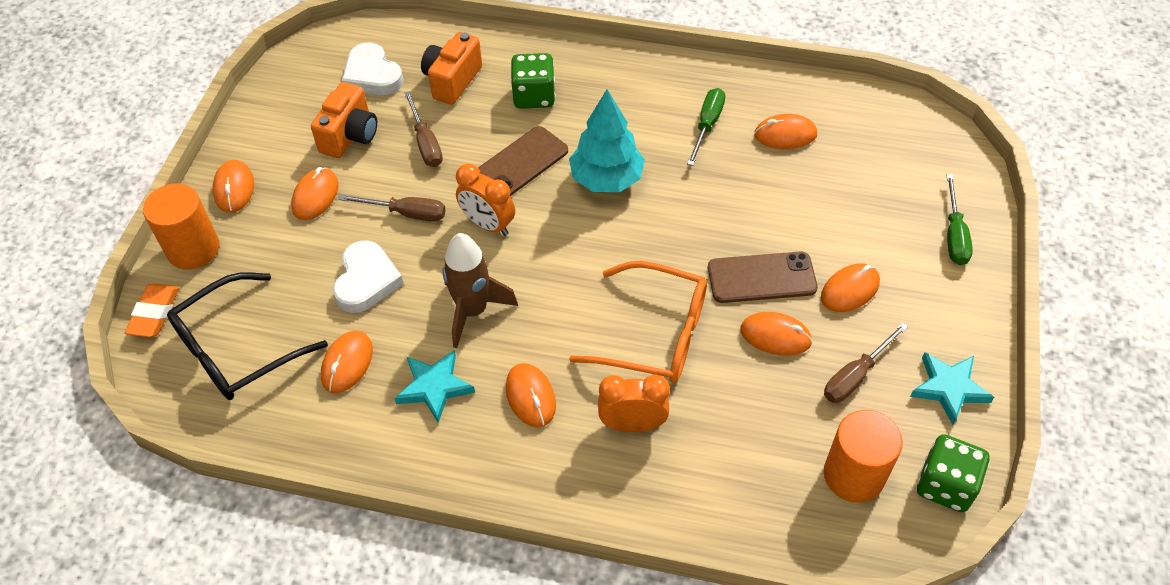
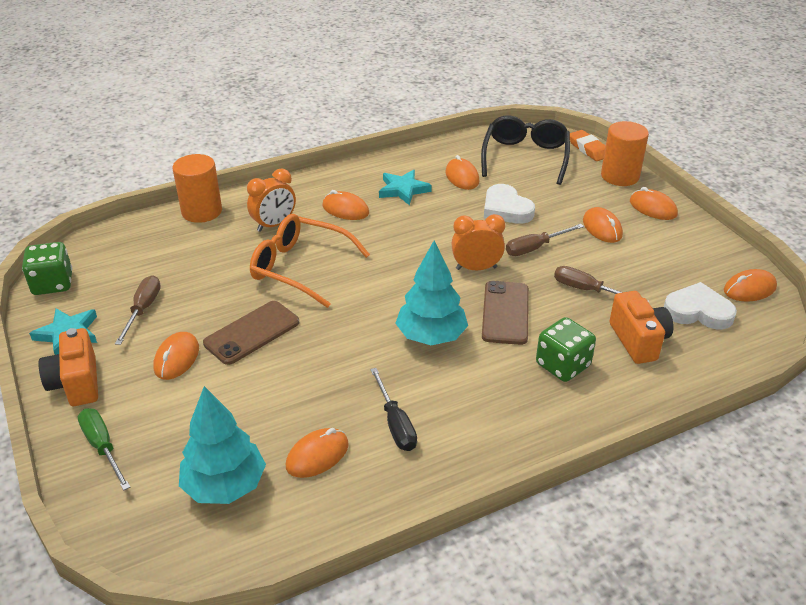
camera: 140 degrees right, 15 degrees down
(350, 136) = (641, 267): orange camera -> orange camera (76, 383)
(473, 311) = (425, 226): brown rocket -> none
(655, 334) = (299, 267): orange glasses -> orange glasses turned 45 degrees clockwise
(707, 125) = (395, 424): green screwdriver -> black screwdriver
(775, 336) = (216, 304): orange mouse -> orange mouse (749, 289)
(853, 475) = (118, 263): orange cylinder -> orange cylinder (202, 211)
(869, 150) = (225, 486): none -> turquoise tree

